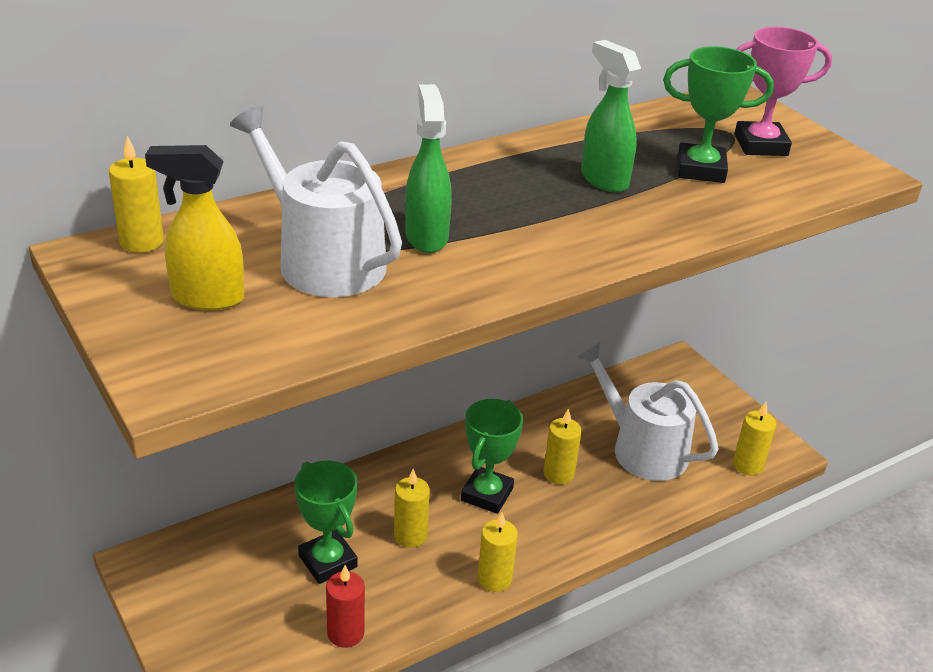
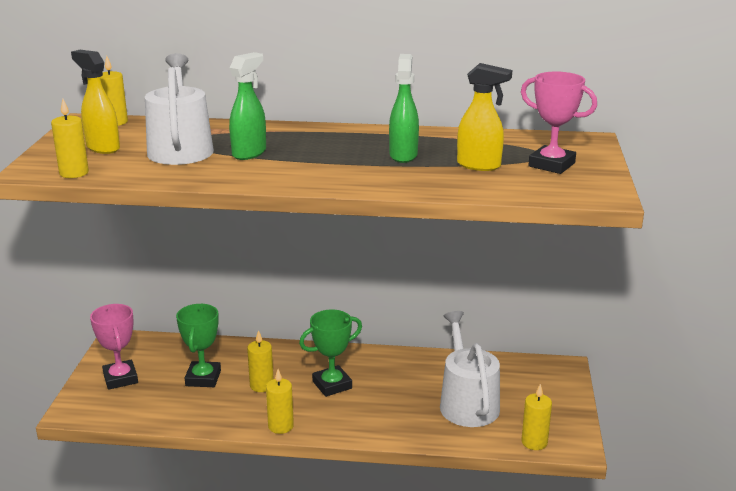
camera: 40 degrees right, 10 degrees down
(218, 617) = (120, 378): none -> pink trophy
(345, 633) = (170, 413): red candle -> none
(558, 474) = (391, 393): yellow candle -> yellow candle (74, 173)
(700, 169) = (479, 165): green trophy -> yellow spray bottle

